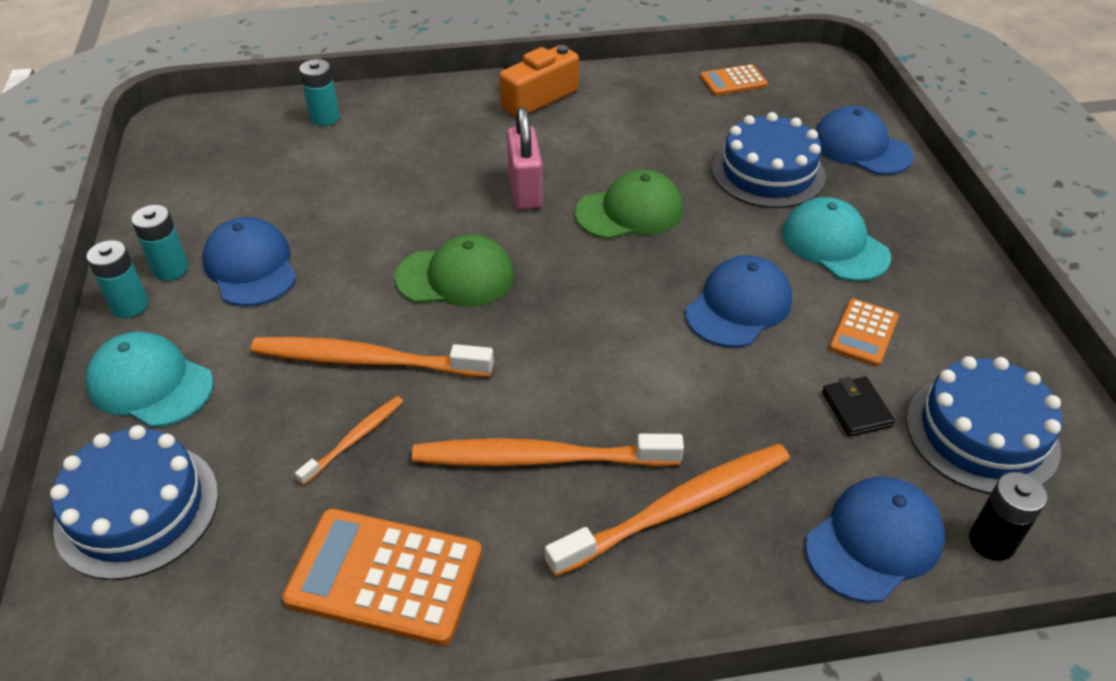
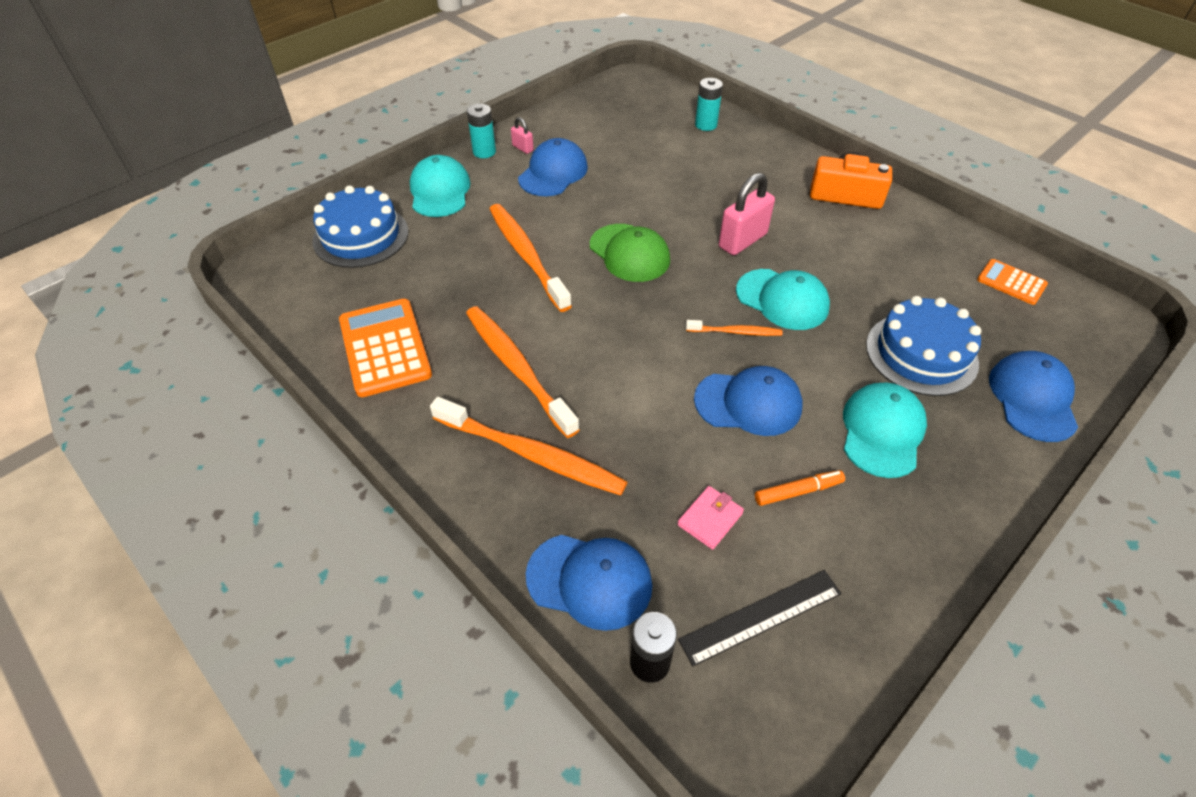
camera: 55 degrees right, 5 degrees up
(171, 269) = (523, 148): turquoise battery -> pink padlock
(355, 439) = (467, 284): orange toothbrush -> orange toothbrush (736, 332)
(629, 211) = (782, 299): green cap -> turquoise cap
(856, 409) = (710, 519): black wallet -> pink wallet
(863, 333) = (798, 491): orange calculator -> orange marker
(981, 433) = (761, 616): blue cake -> black ruler

